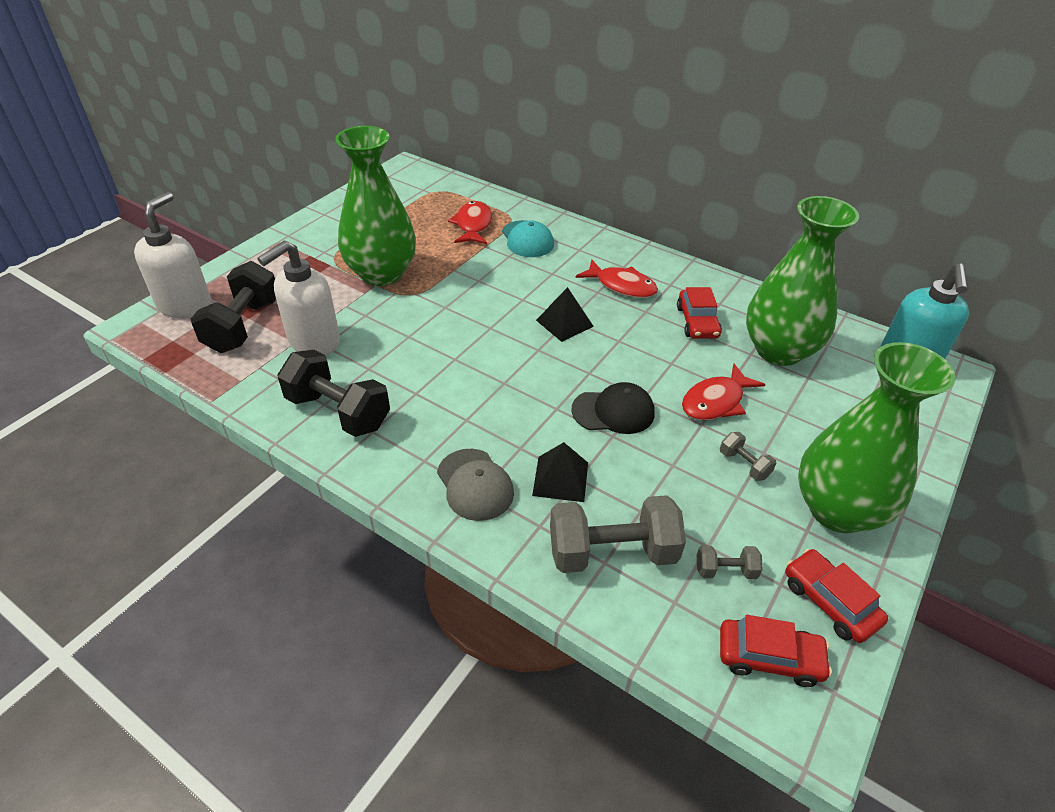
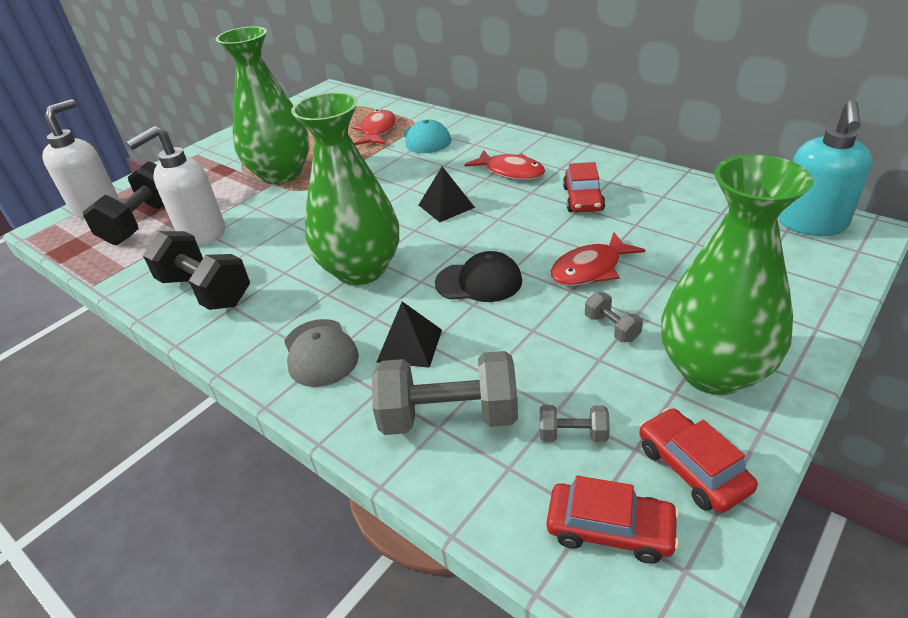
camera: 10 degrees right, 5 degrees down
(779, 350) = (667, 220): green vase -> green vase (361, 269)

